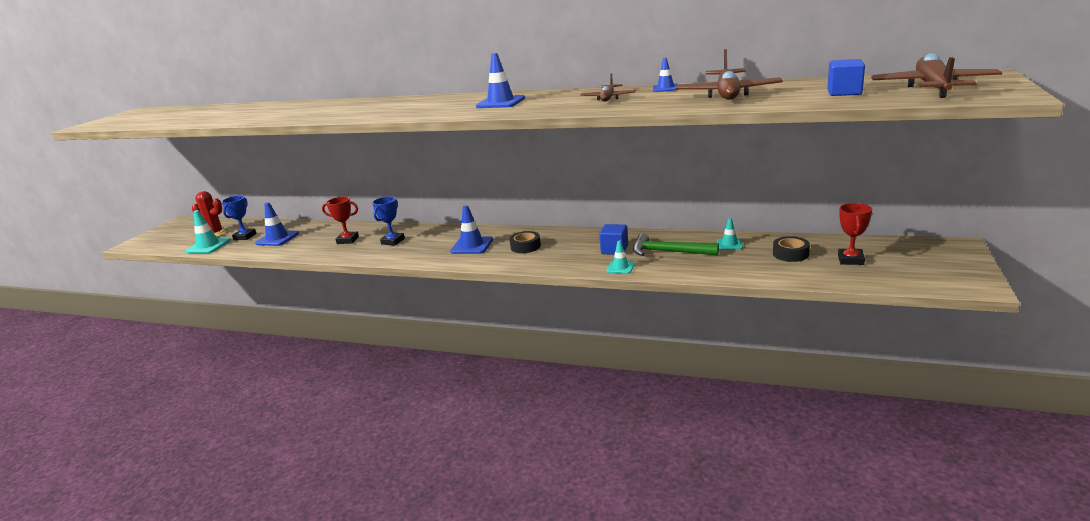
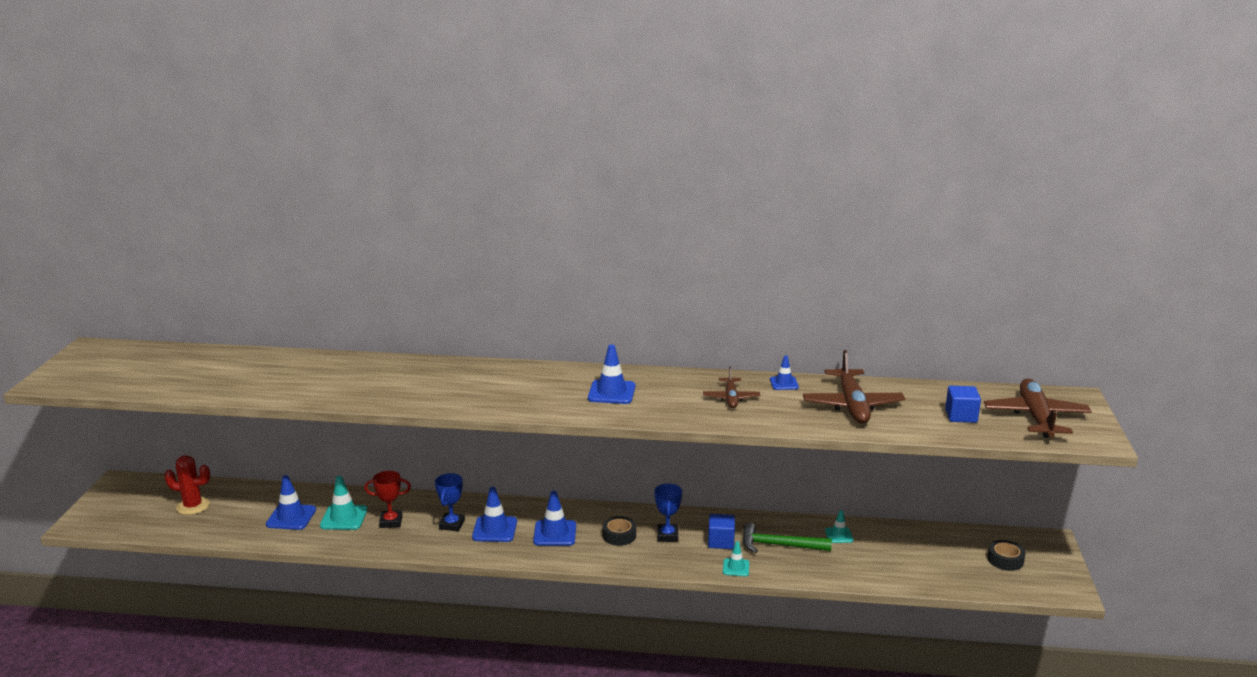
camera: 15 degrees left, 0 degrees up
(208, 246) = (199, 529): turquoise traffic cone -> turquoise traffic cone (344, 518)
(245, 237) = (241, 513): blue trophy -> blue trophy (667, 535)
(424, 244) = (494, 529): none -> blue traffic cone
(790, 254) = (901, 550): black tape -> black tape (1005, 560)
(850, 260) = (958, 558): red trophy -> none

